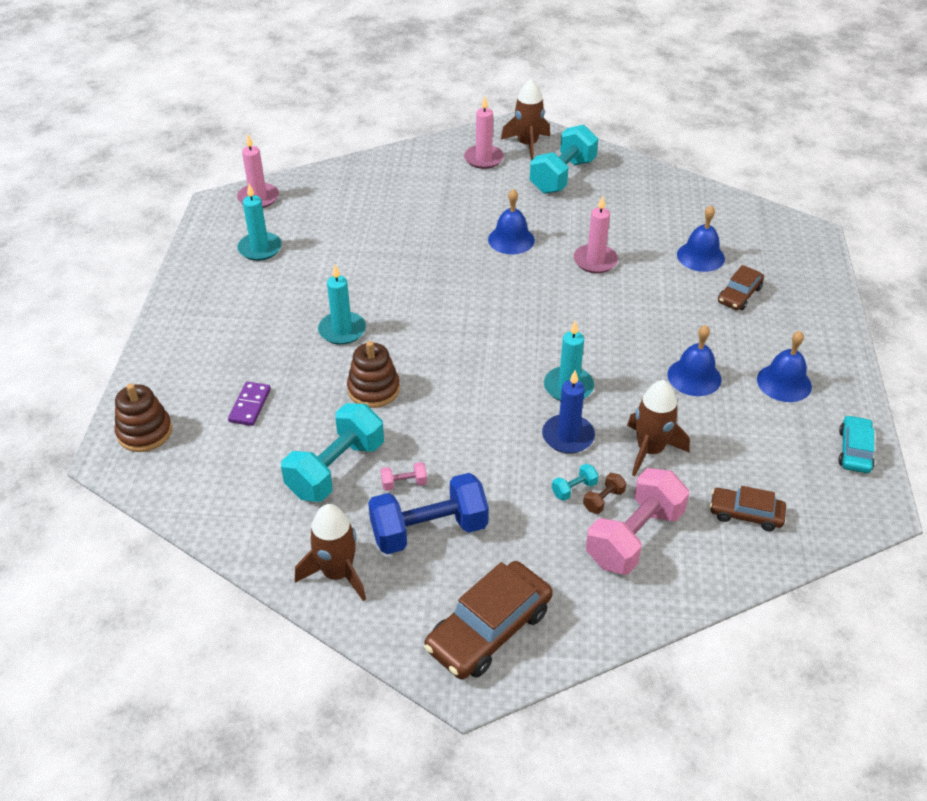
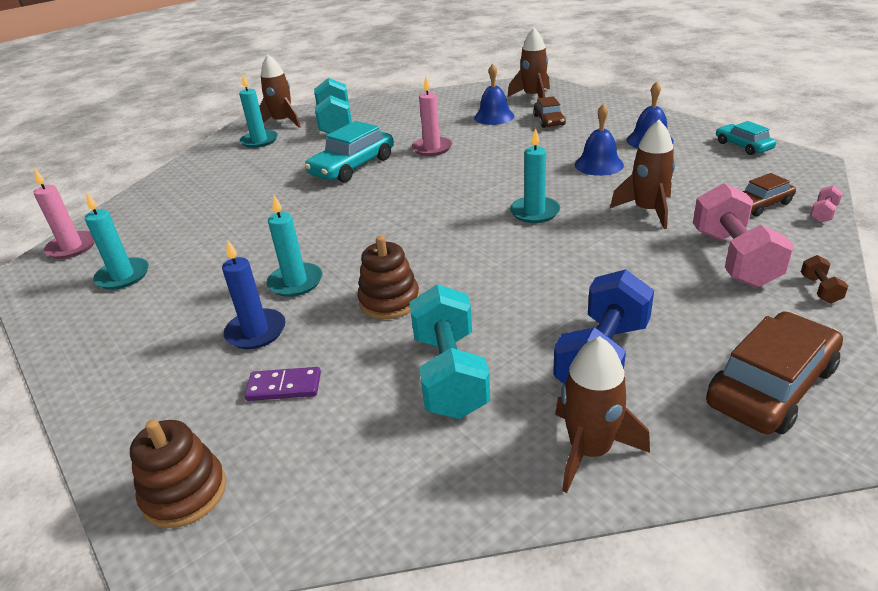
camera: 40 degrees left, 10 degrees down
(250, 405) = (284, 386): purple domino -> purple domino turned 60 degrees counterclockwise
(404, 483) = (525, 342): pink dumbbell -> pink dumbbell (823, 213)
(483, 159) = (259, 141): pink candle -> turquoise candle
(489, 629) = (771, 386): brown car -> brown car turned 135 degrees counterclockwise
(511, 239) = (352, 166): blue bell -> turquoise car
(568, 436) = (585, 236): blue candle -> blue candle (256, 332)
(574, 489) = (647, 260): turquoise dumbbell -> none
(603, 500) = (676, 253): brown dumbbell -> brown dumbbell (820, 289)
(776, 253) = (533, 97): none -> brown rocket

